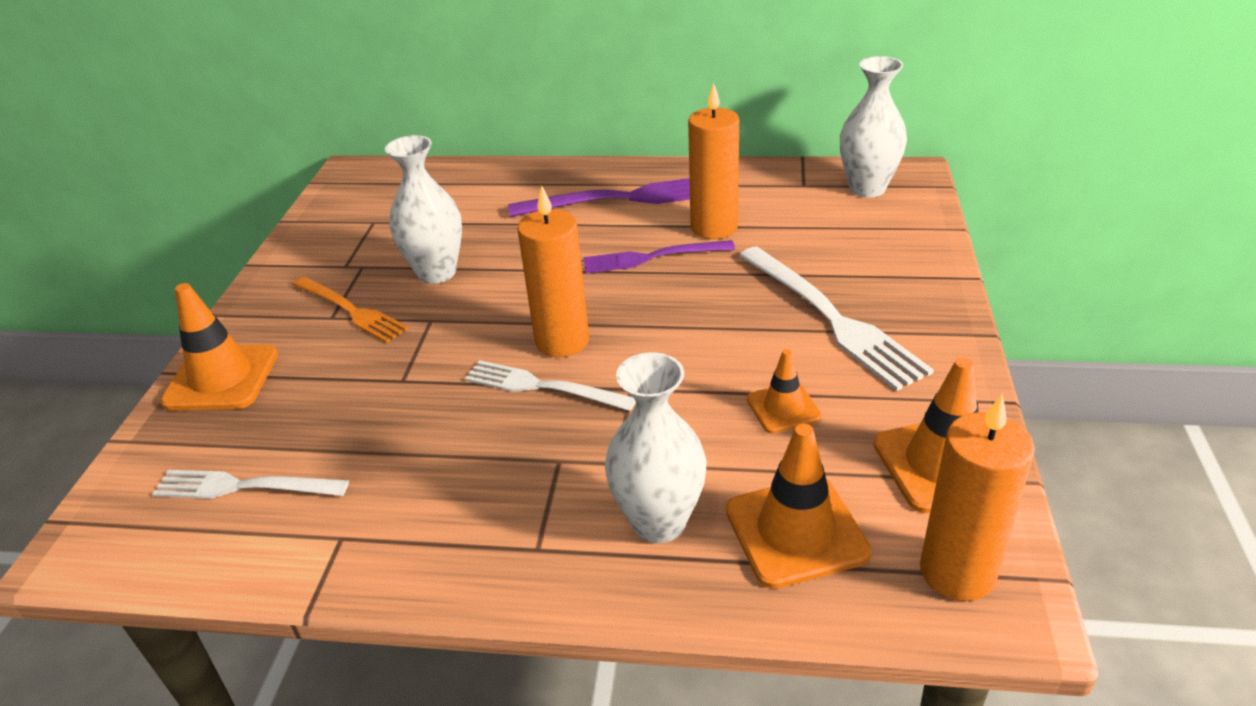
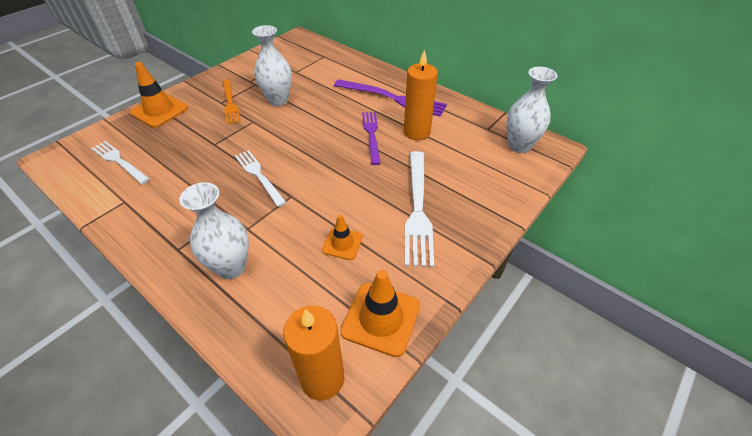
camera: 30 degrees right, 10 degrees up
(562, 341) = (289, 158): orange candle -> none
(652, 257) = (371, 135): purple fork -> purple fork turned 60 degrees clockwise
(796, 531) = (278, 308): orange traffic cone -> none

